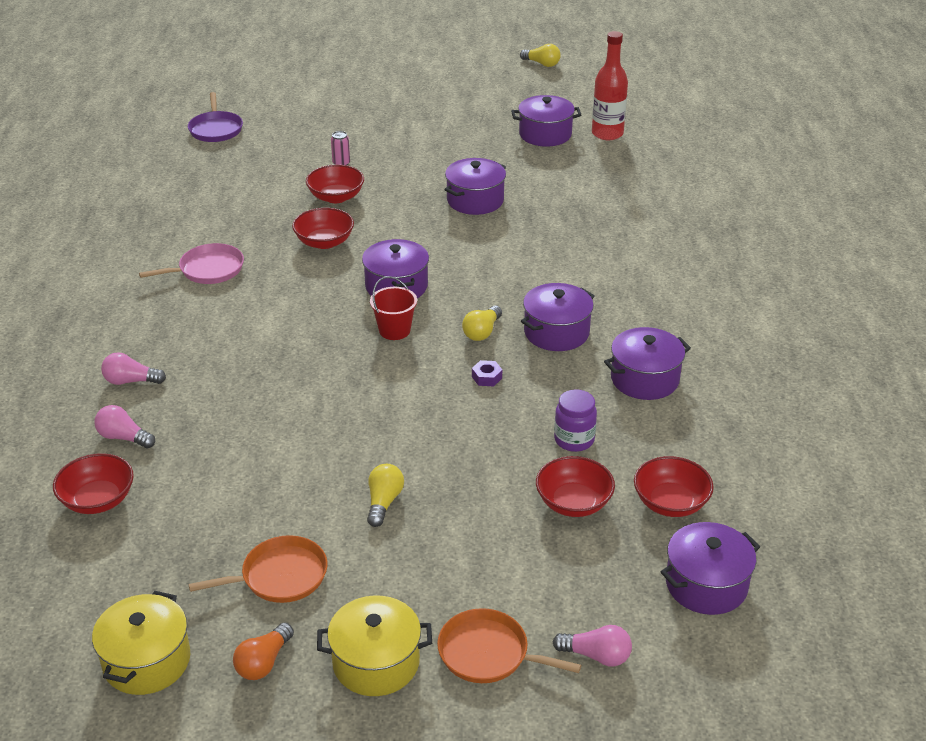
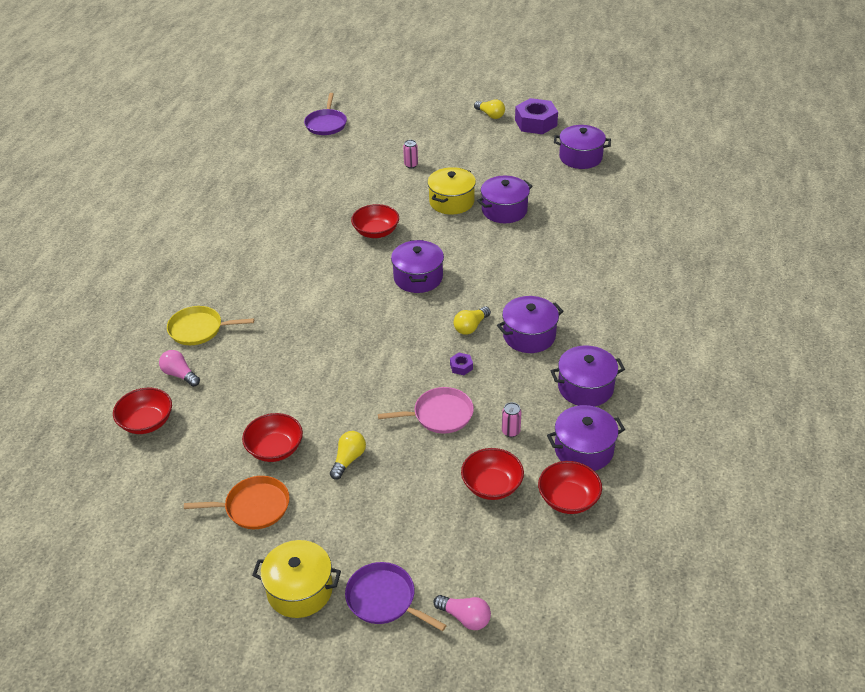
camera: 15 degrees right, 5 degrees up
(131, 381) = (199, 329): pink light bulb -> yellow pan
(147, 661) = (140, 556): yellow pot -> yellow pot (451, 202)
(208, 270) = (282, 244): pink pan -> pink pan (439, 415)
(263, 662) = (220, 574): orange light bulb -> none
(336, 197) = (397, 194): red bowl -> red bowl (275, 449)
(394, 330) = (404, 315): red bucket -> none
(478, 103) = (536, 123): none -> purple nut
(488, 653) = (384, 599): orange pan -> purple pan
(542, 64) = (600, 92): yellow light bulb -> yellow light bulb (490, 115)
(574, 440) = (511, 431): purple jar -> pink can
(607, 134) = (632, 162): red bottle -> none
(706, 585) = (572, 575): purple pot -> purple pot (583, 450)

